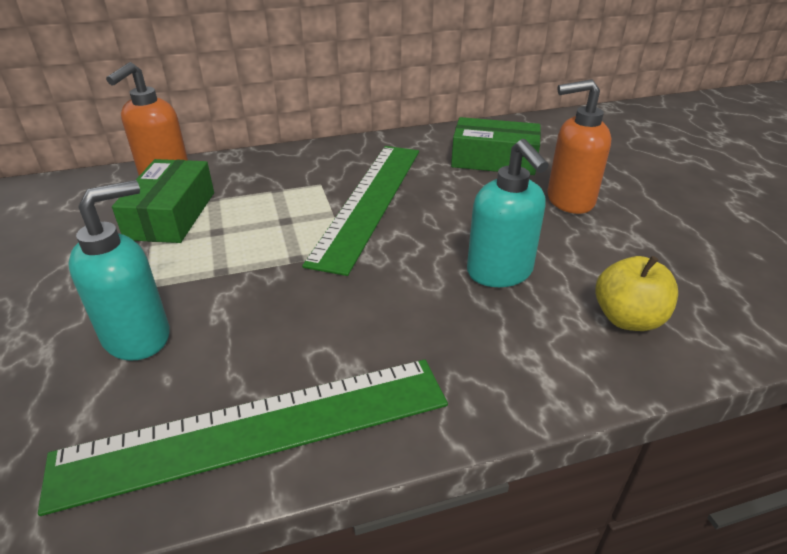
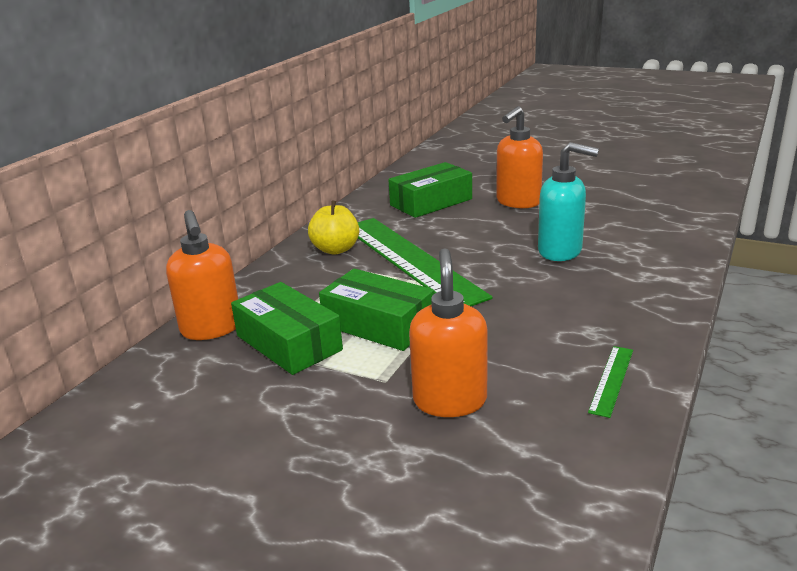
camera: 45 degrees left, 10 degrees down
(138, 336) = (450, 400): turquoise soap dispenser -> orange soap dispenser
(238, 240) = (378, 324): none -> green box
(256, 430) = (612, 380): green ruler -> green ruler, size x0.40
(627, 319) = (649, 237): yellow apple -> yellow apple (336, 249)

